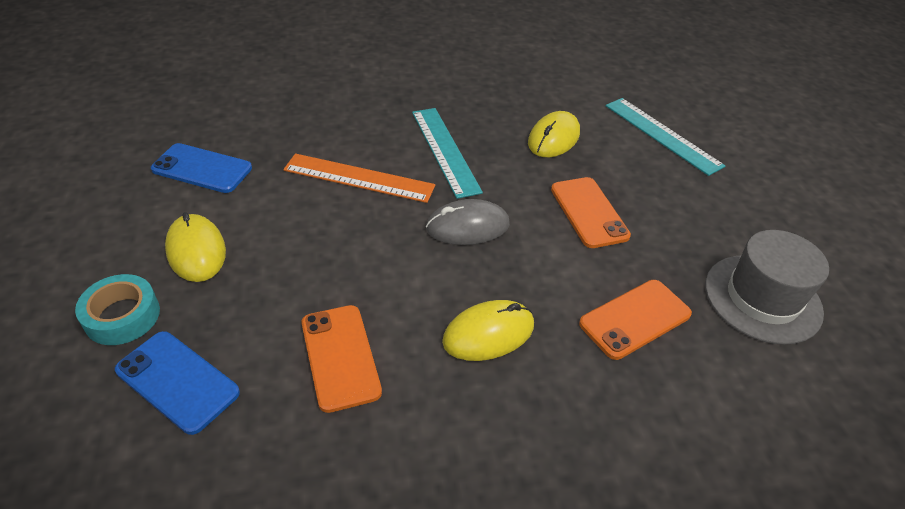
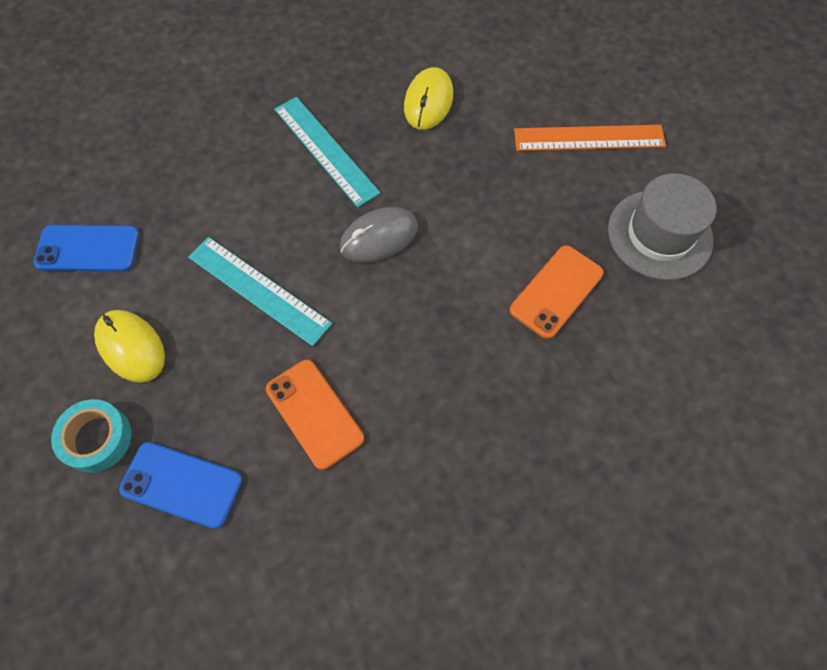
camera: 15 degrees left, 20 degrees up
(359, 178) = (253, 211): orange ruler -> orange ruler (589, 138)
(488, 333) = (435, 347): yellow mouse -> none
(589, 212) = (487, 185): orange phone -> none
(662, 135) = (533, 66): turquoise ruler -> turquoise ruler (258, 290)

